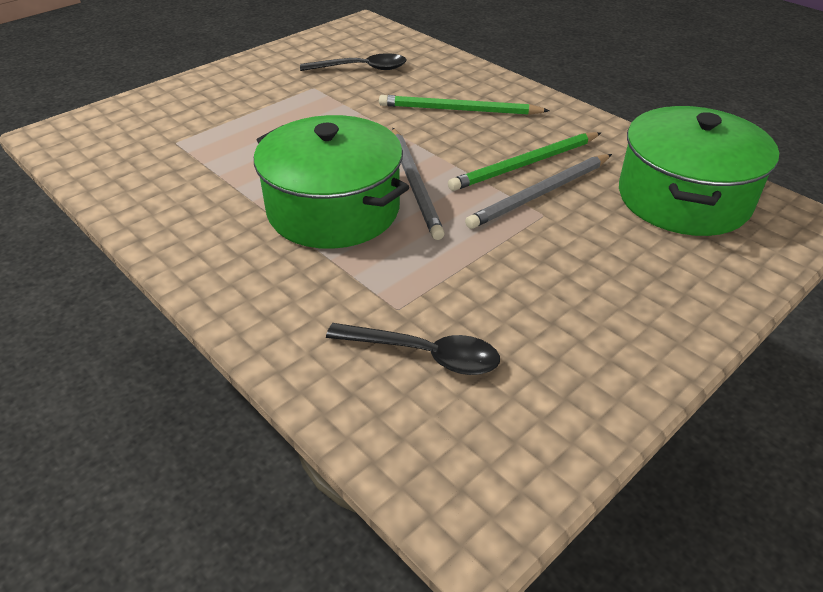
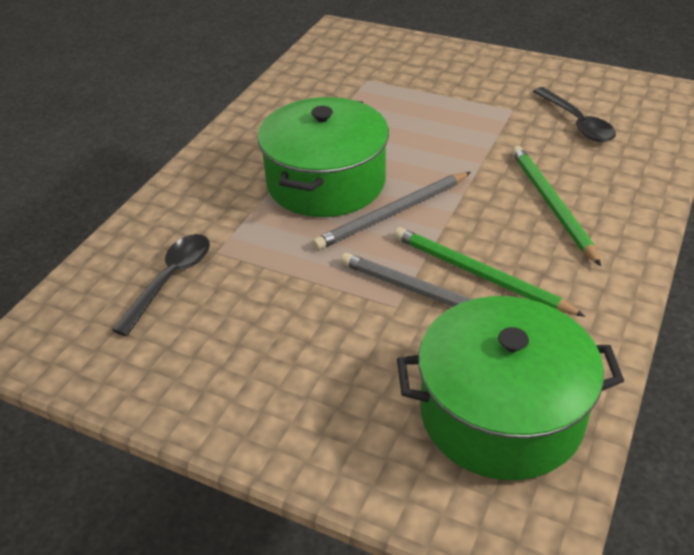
camera: 70 degrees right, 0 degrees up
(424, 354) = (170, 280): black spoon -> black spoon turned 150 degrees counterclockwise

